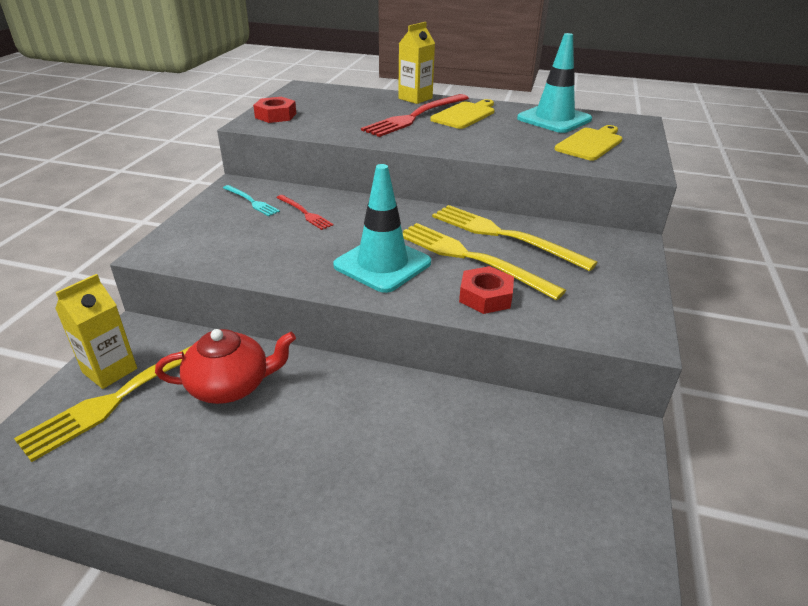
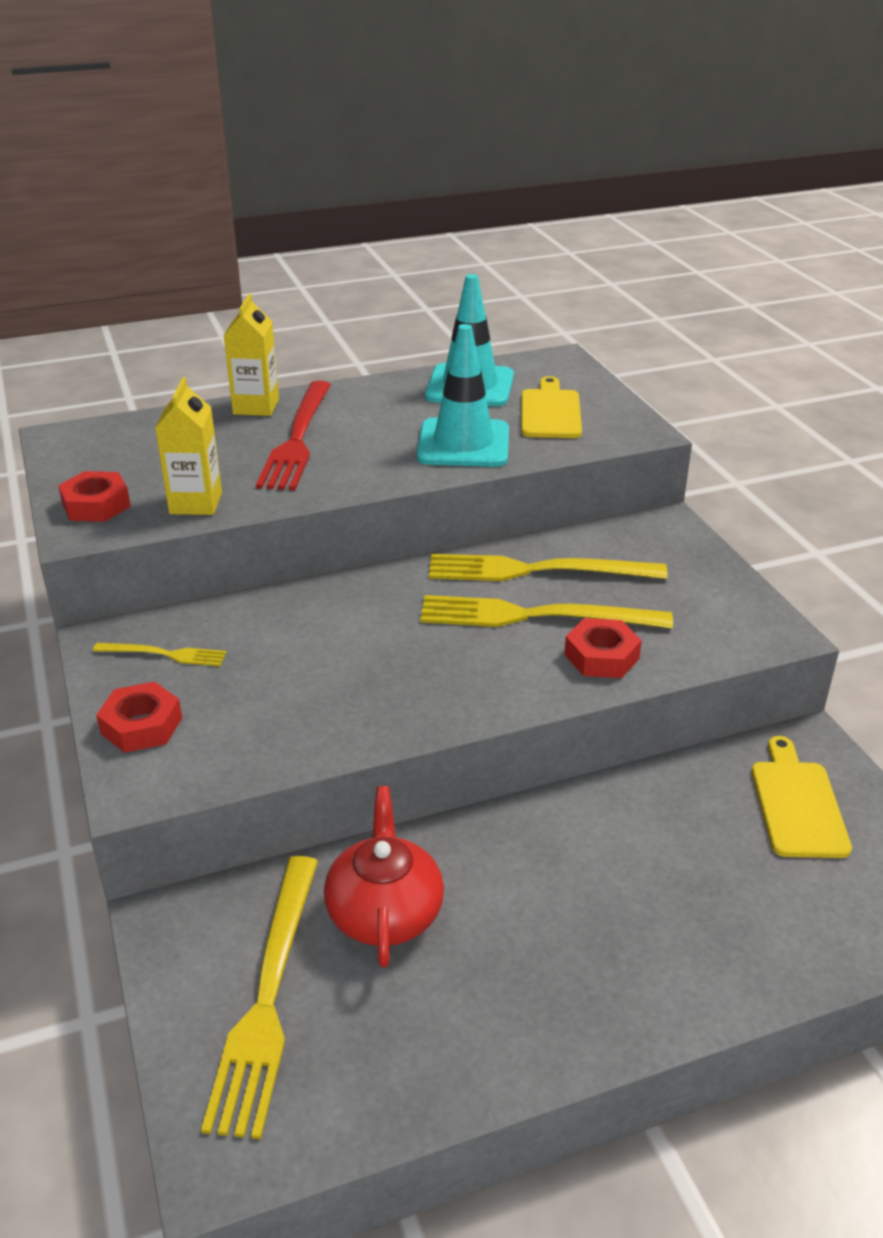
camera: 35 degrees left, 0 degrees up
(110, 371) = (204, 983): yellow carton -> yellow carton (196, 503)
(197, 227) = (141, 725): none -> red nut
(230, 385) = (385, 912): red teapot -> red teapot turned 45 degrees counterclockwise
(251, 201) = (164, 654): turquoise fork -> yellow fork
(304, 213) = (264, 640): red fork -> none
(382, 264) = (449, 668): turquoise traffic cone -> turquoise traffic cone (463, 444)
(465, 115) = (357, 414): yellow cutting board -> yellow cutting board (797, 803)

